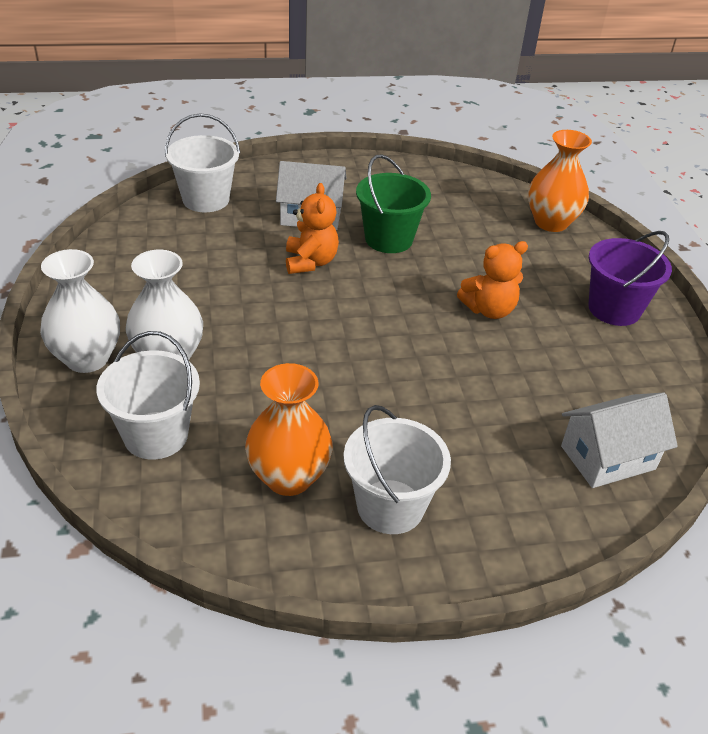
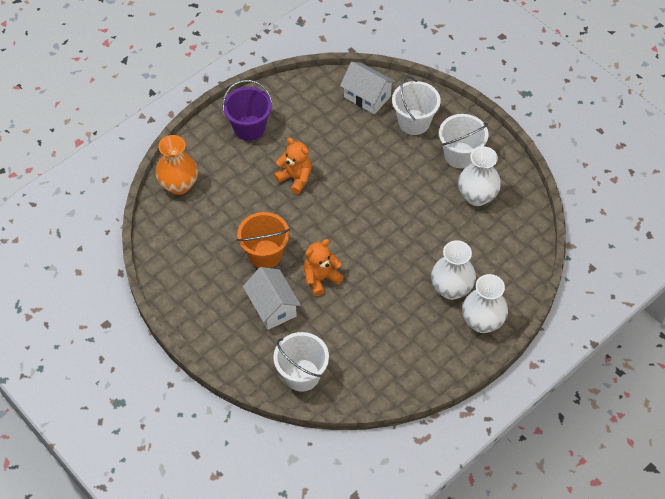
camera: 120 degrees left, 15 degrees up
(156, 435) = (499, 258): white bucket -> white bucket (414, 122)
(288, 477) = (477, 196): orange vase -> white vase
(388, 239) = (265, 254): green bucket -> orange bucket

